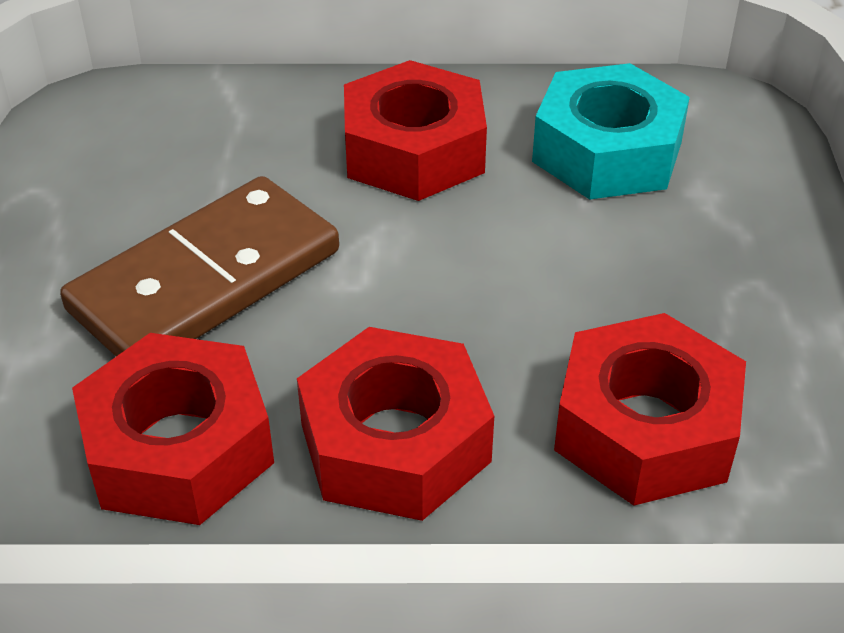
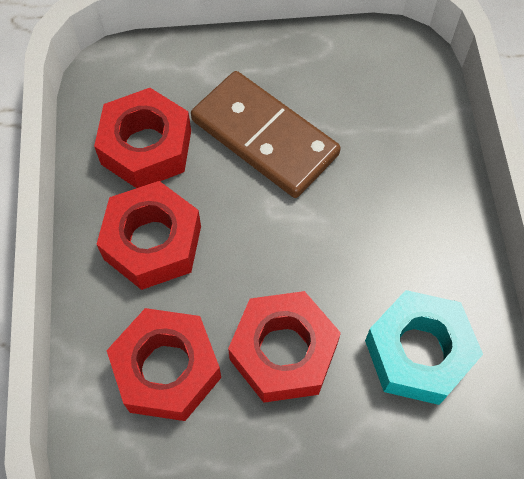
camera: 85 degrees right, 20 degrees up
(414, 151) = (397, 231): red nut -> red nut (283, 352)

